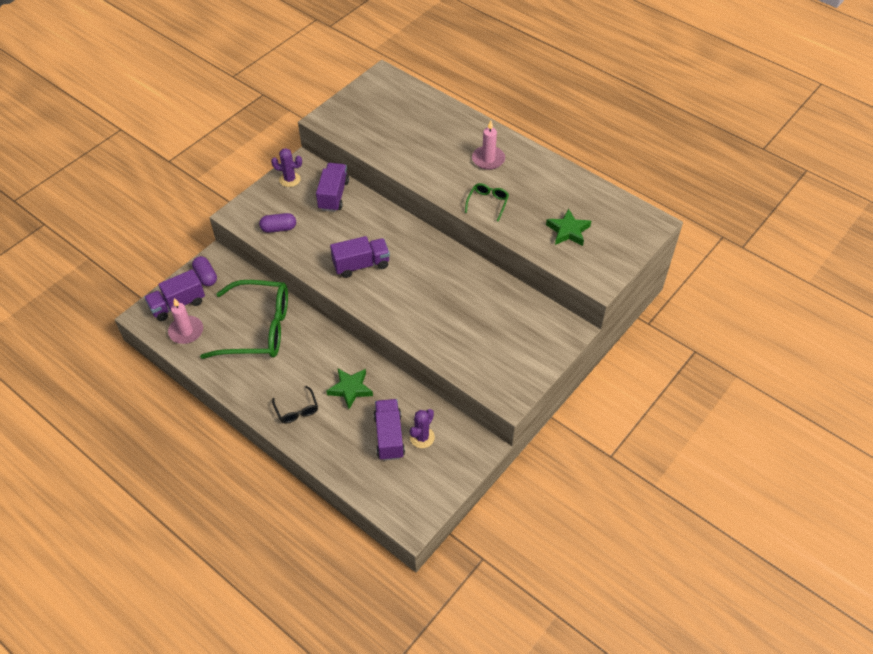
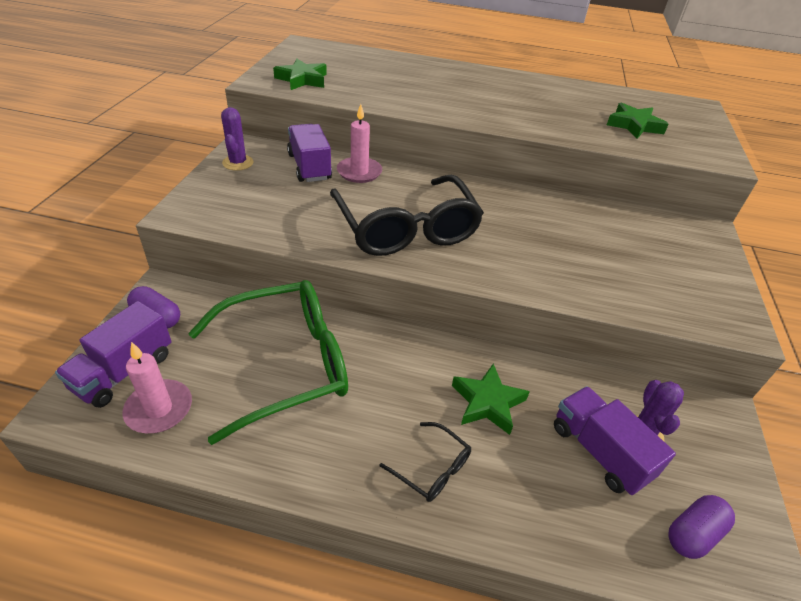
camera: 30 degrees left, 10 degrees down
(279, 228) = (257, 215): purple capsule -> purple capsule (693, 533)
(290, 179) = (238, 163): purple cactus -> purple cactus turned 75 degrees counterclockwise
(355, 122) = (302, 79): none -> green star
(361, 265) = (405, 228): purple truck -> black glasses
(487, 203) = (526, 119): green glasses -> none
(488, 159) = (484, 86): pink candle -> pink candle (359, 172)

